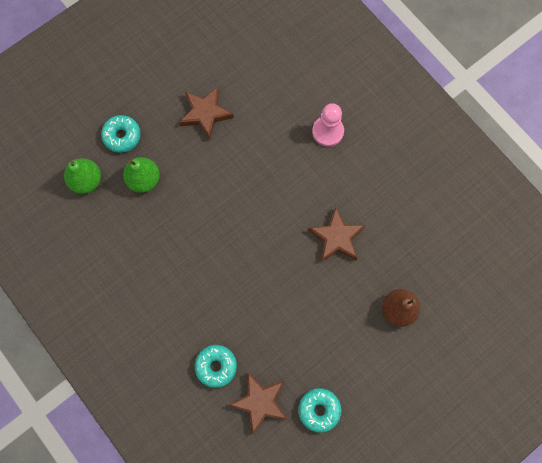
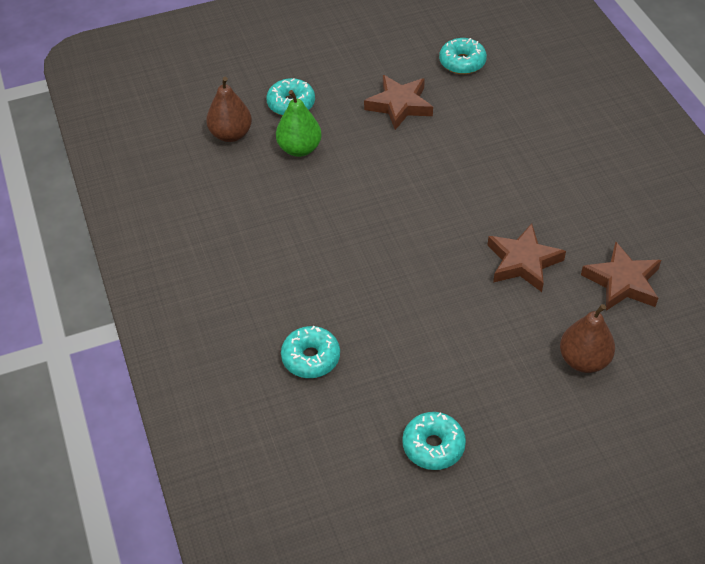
camera: 20 degrees right, 25 degrees down
(86, 181) = (231, 134): green pear -> brown pear
(240, 55) = (462, 62): none -> turquoise donut
(260, 402) = (354, 414): brown star -> brown star (622, 282)
(327, 131) = (547, 154): pink pawn -> none

